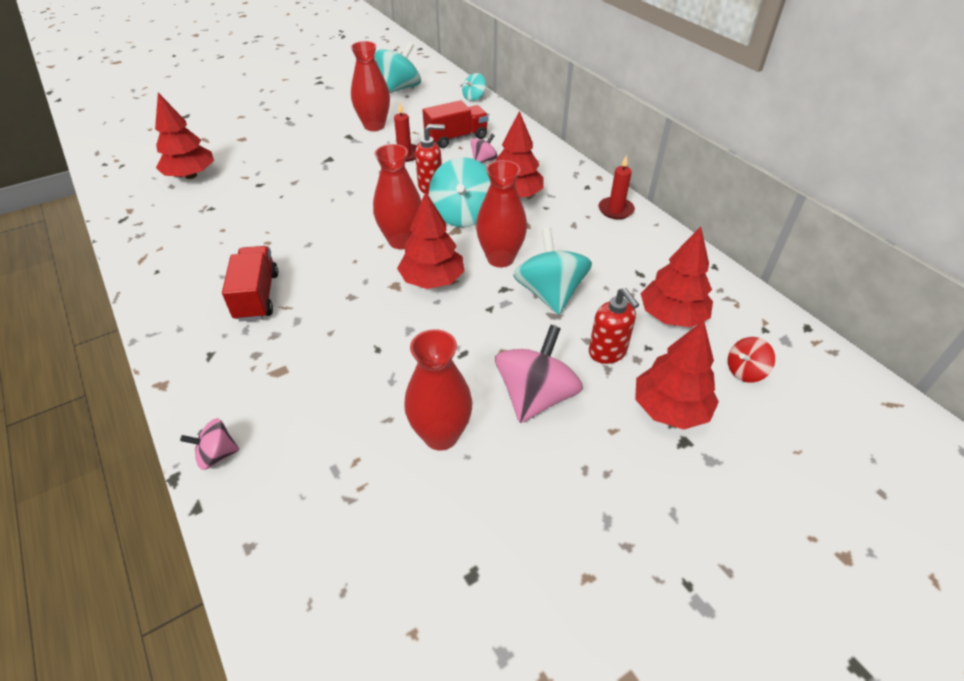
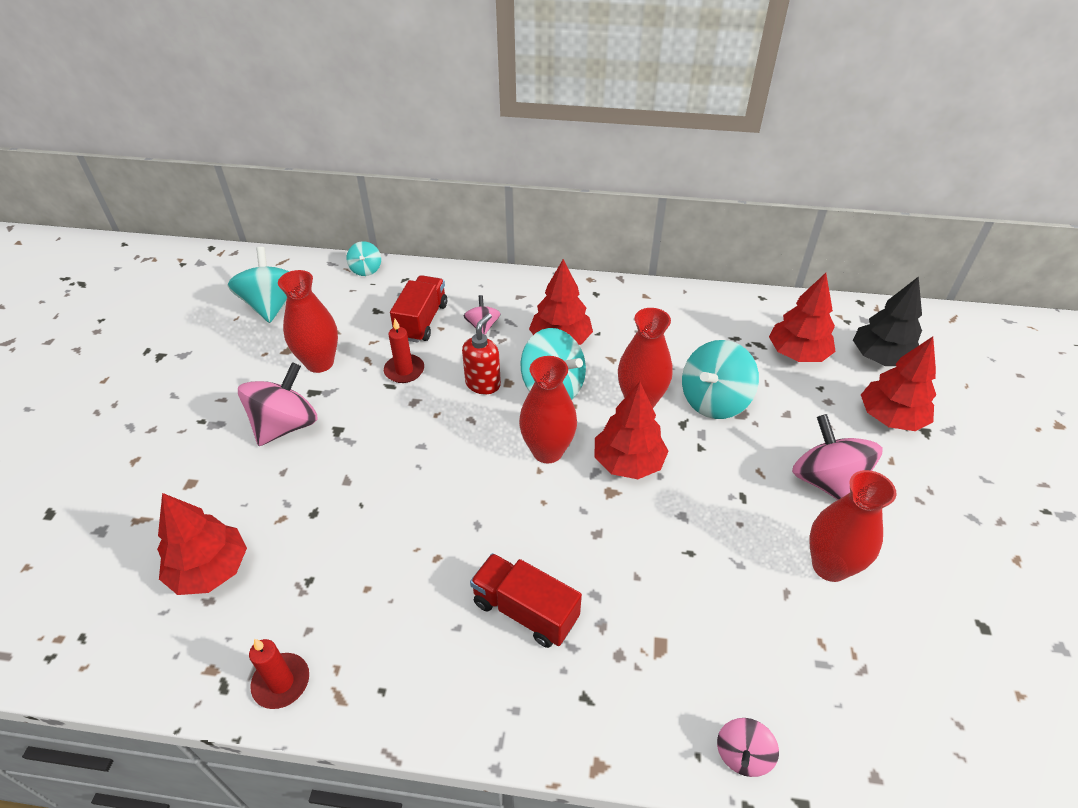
camera: 50 degrees left, 0 degrees up
(313, 142) = (286, 426): none -> pink spinning top
(549, 293) = (714, 401): turquoise spinning top -> turquoise spinning top turned 75 degrees counterclockwise
(607, 352) = (809, 412): red soap dispenser -> none
(615, 210) = (644, 299): red candle -> red candle (281, 682)
(745, 371) = (880, 358): red spinning top -> black tree

